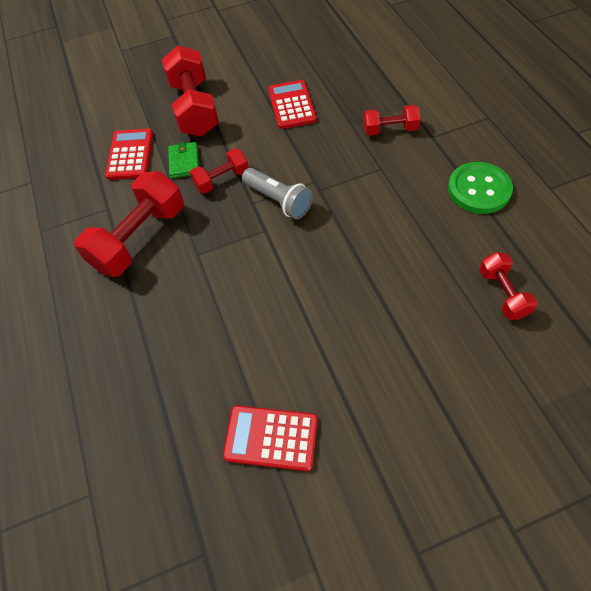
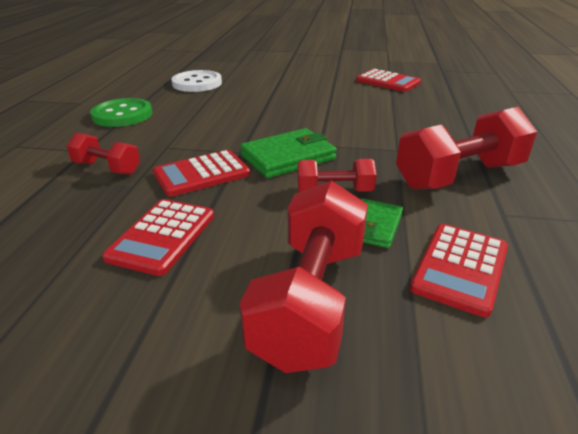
camera: 155 degrees left, 25 degrees down
(278, 200) = (288, 157): grey flashlight -> green wallet
(322, 154) = (201, 174): none -> red calculator
(502, 293) = (197, 83): red dumbbell -> white button

